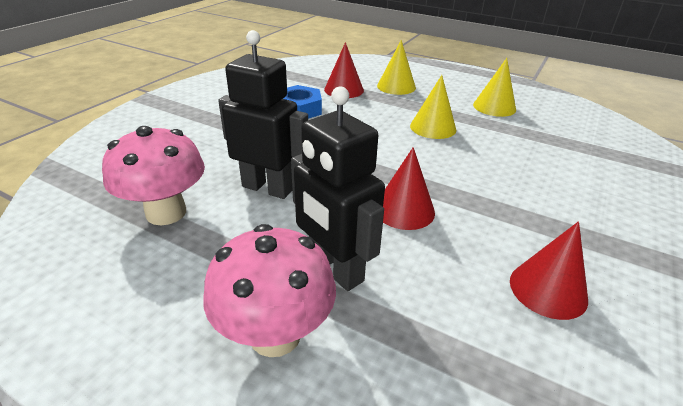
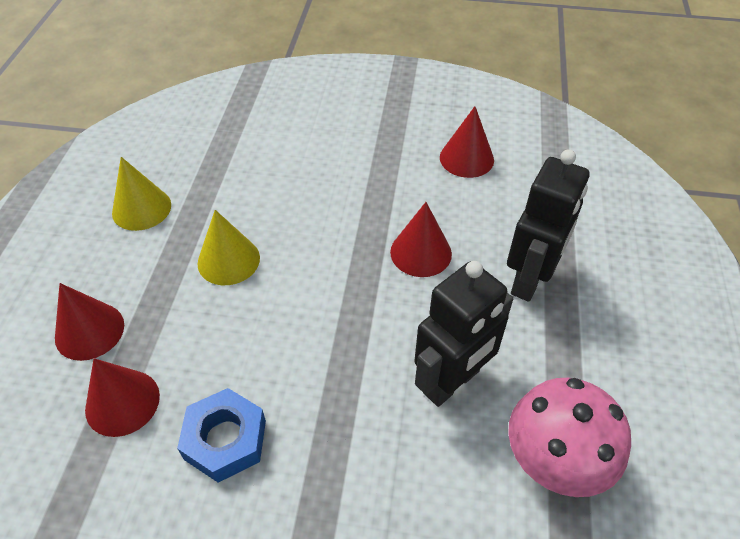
camera: 110 degrees left, 15 degrees up
(267, 188) = (451, 382): black robot -> black robot turned 135 degrees counterclockwise
(275, 334) = (614, 293): pink mushroom -> none
(396, 86) = (89, 331): yellow cone -> red cone

